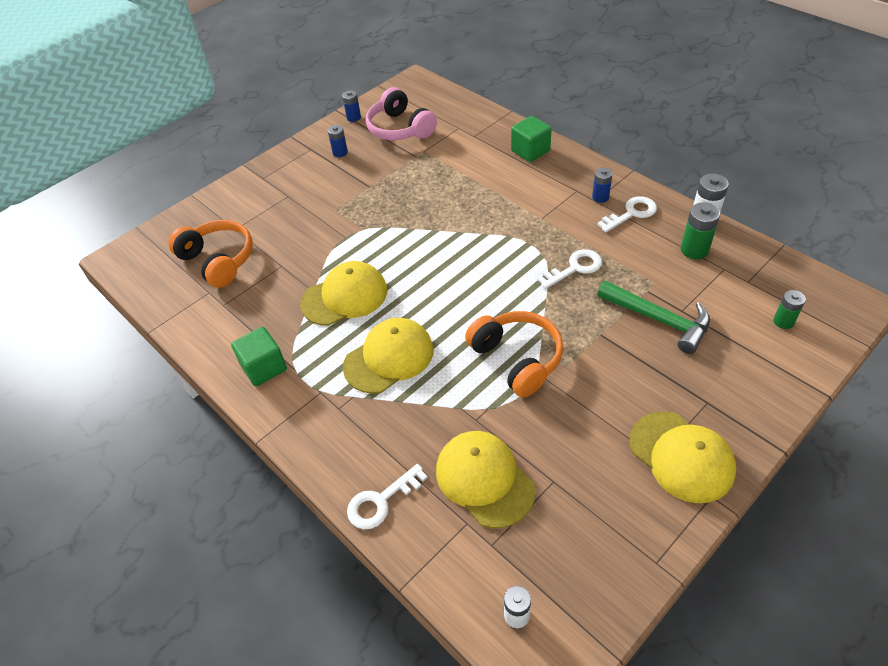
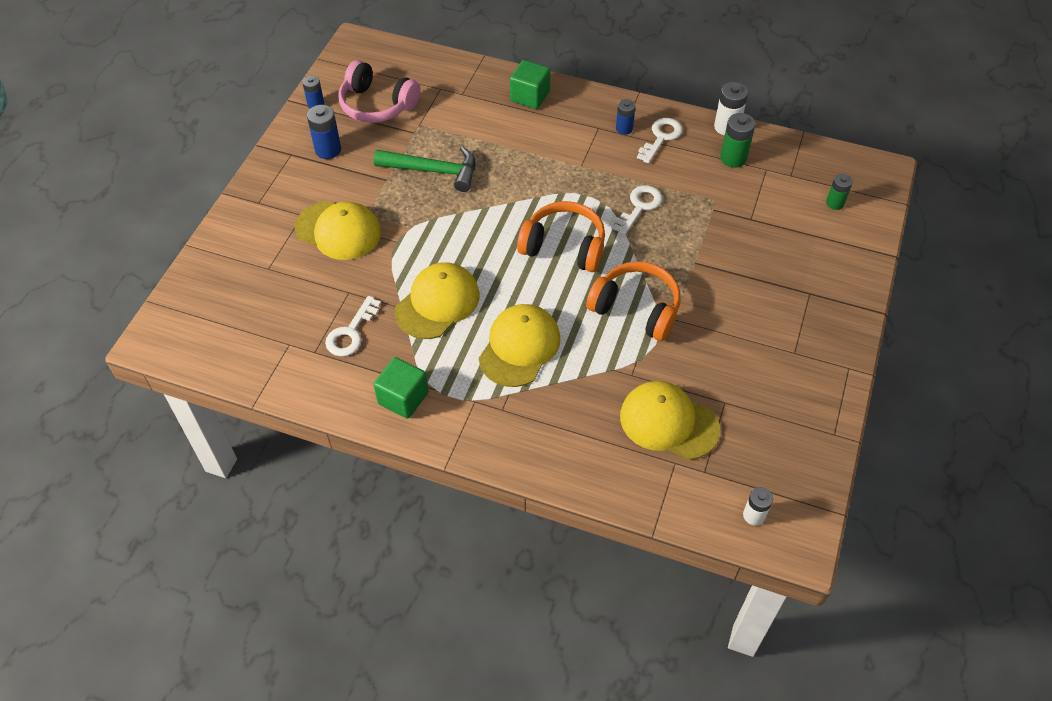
camera: 30 degrees left, 5 degrees up
(218, 260) = (274, 308): orange headphones -> orange headphones (564, 246)
(340, 153) = (328, 150): blue battery -> blue battery, size x1.51
(381, 501) = (593, 473): white key -> white key (351, 332)
(658, 319) = (736, 233): green hammer -> green hammer (433, 171)
(681, 456) = (812, 345): yellow cap -> yellow cap (338, 230)

